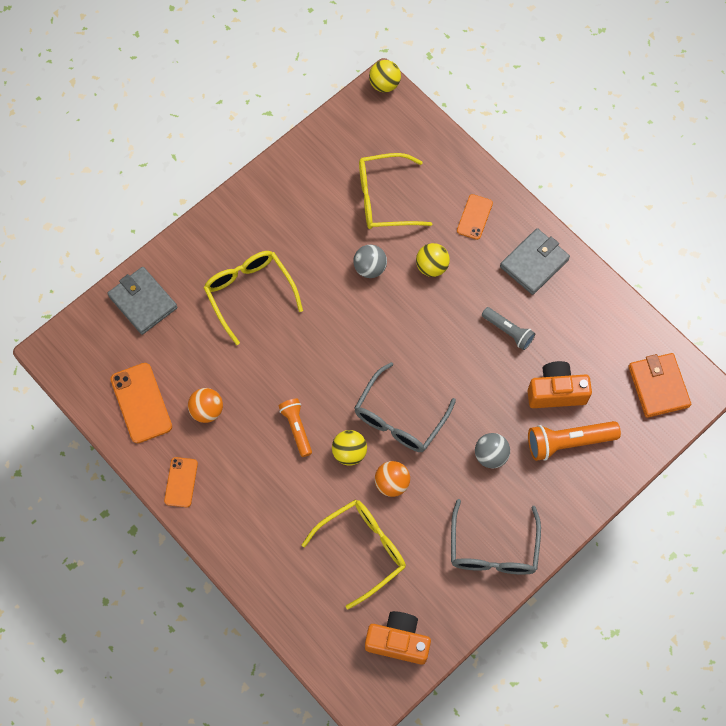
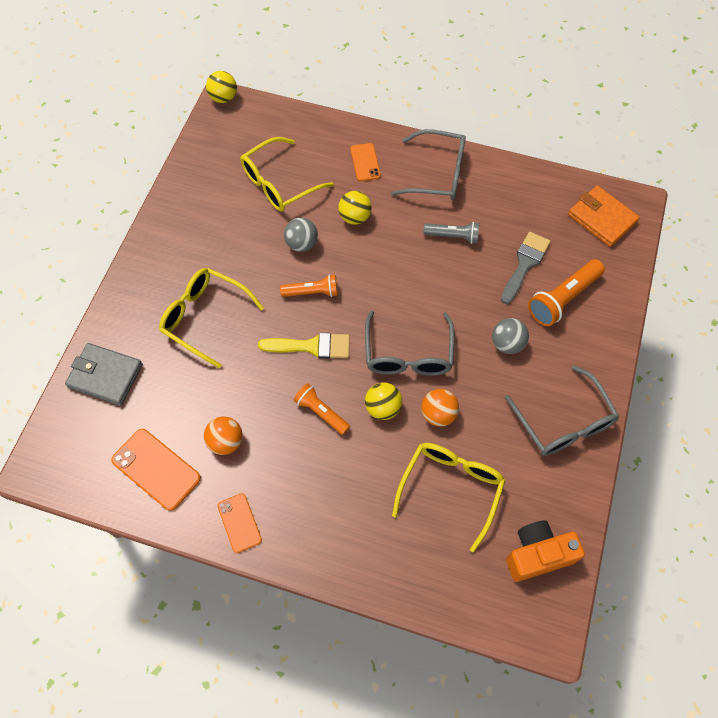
camera: 30 degrees left, 5 degrees down
(323, 367) = (312, 346): none -> yellow brush
(352, 318) = (312, 292): none -> orange flashlight
(534, 263) = (438, 174): grey wallet -> grey glasses
(556, 392) = (525, 264): orange camera -> grey brush

